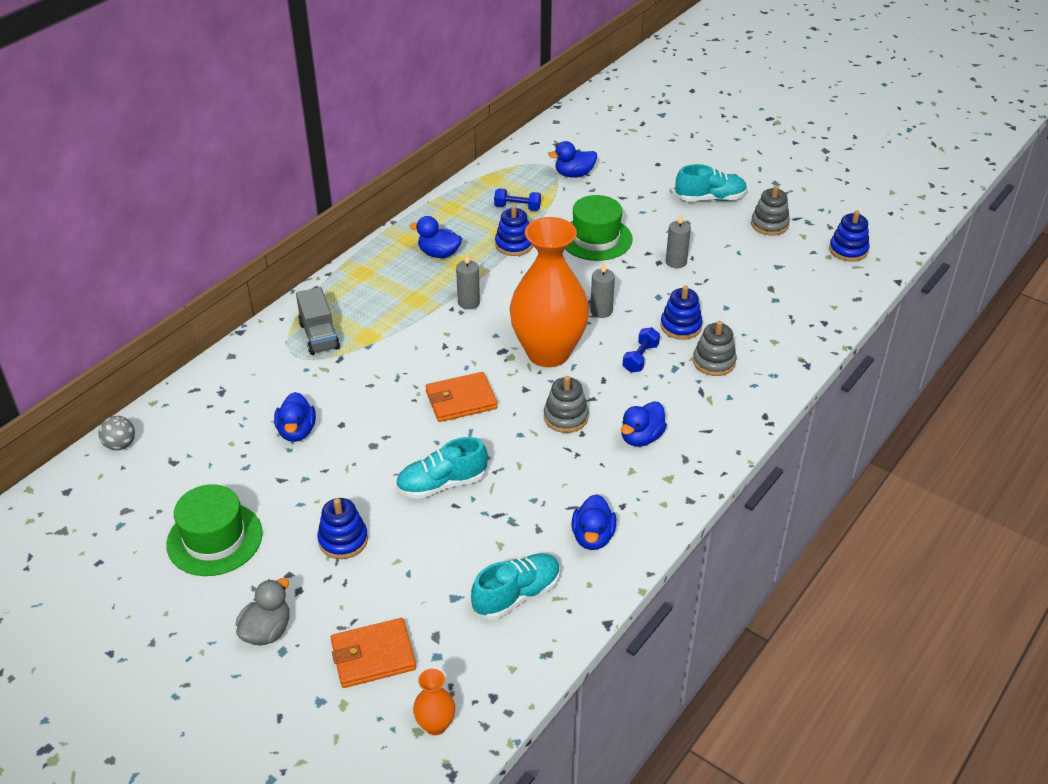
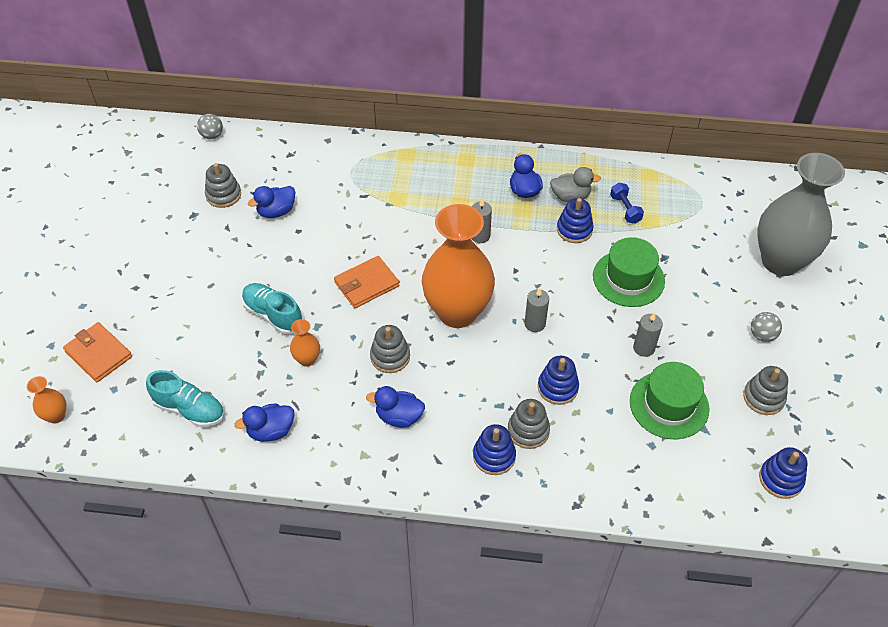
camera: 60 degrees right, 10 degrees up
(214, 539) = (157, 223): green hat -> green hat (669, 405)
(228, 466) = (223, 195): none -> grey stacking toy
(267, 631) = (94, 289): grey duck -> grey duck (570, 196)
(319, 336) = (380, 173): grey truck -> none
(343, 540) = (190, 287): blue stacking toy -> blue stacking toy (494, 456)
(461, 400) = (366, 284): orange wallet -> orange wallet turned 75 degrees counterclockwise
(522, 478) = (307, 359): none -> orange vase
(574, 174) = (706, 224): blue duck -> none
(640, 358) = (495, 376): blue dumbbell -> none
(645, 157) = (780, 261): none -> grey vase
(710, 198) = (762, 335): turquoise shoe -> grey ball

